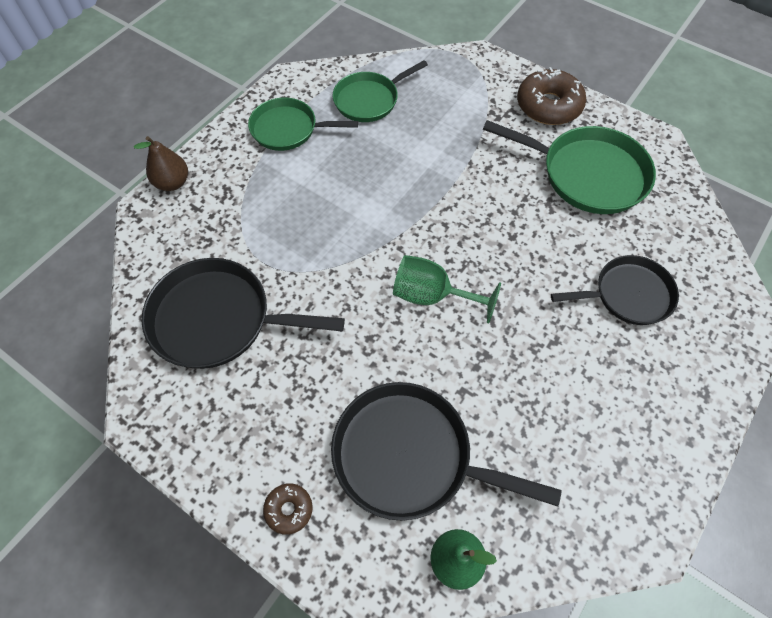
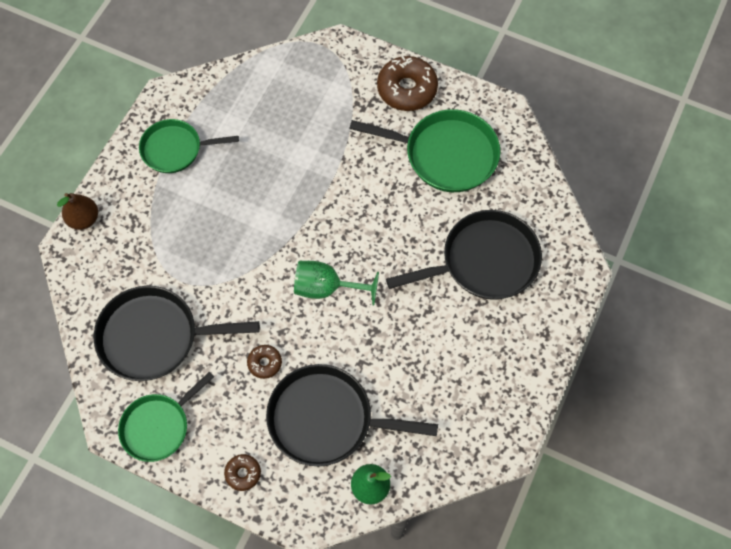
camera: 10 degrees left, 5 degrees up
(343, 372) = (265, 363): none -> brown donut
(369, 100) = (243, 107): green pan -> green pan (158, 426)
(628, 295) = (484, 261): black pan -> black pan, size x1.52

